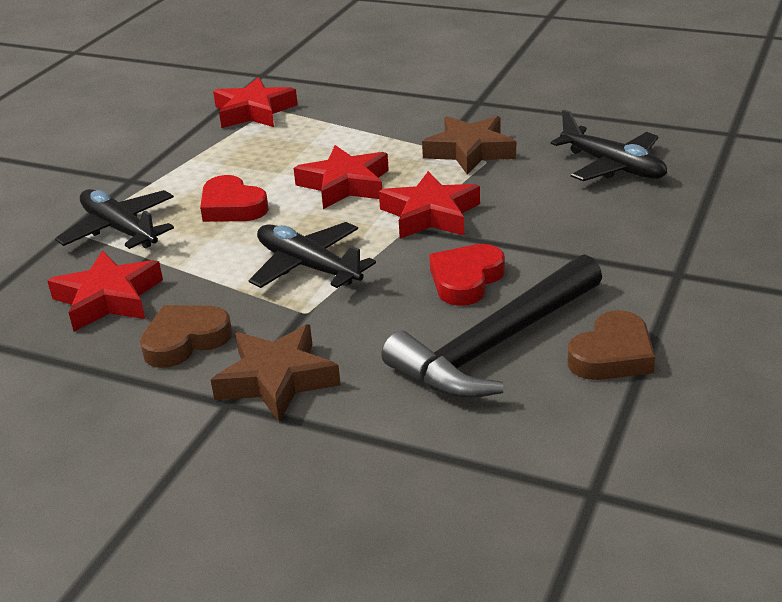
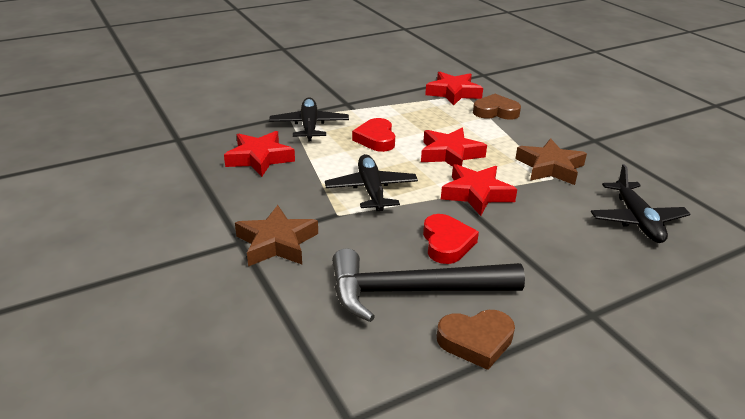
camera: 35 degrees right, 0 degrees up
(185, 340) = (264, 198): brown heart -> brown heart (495, 112)
(466, 280) = (447, 243): red heart -> red heart turned 105 degrees clockwise

